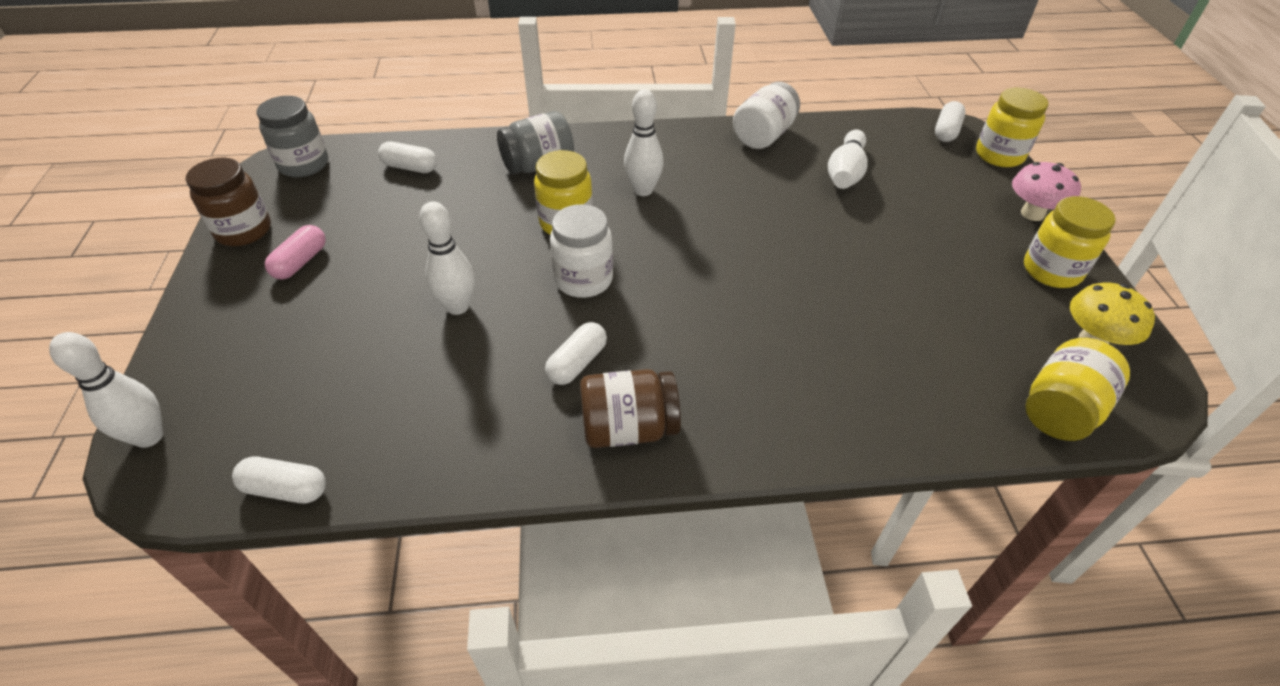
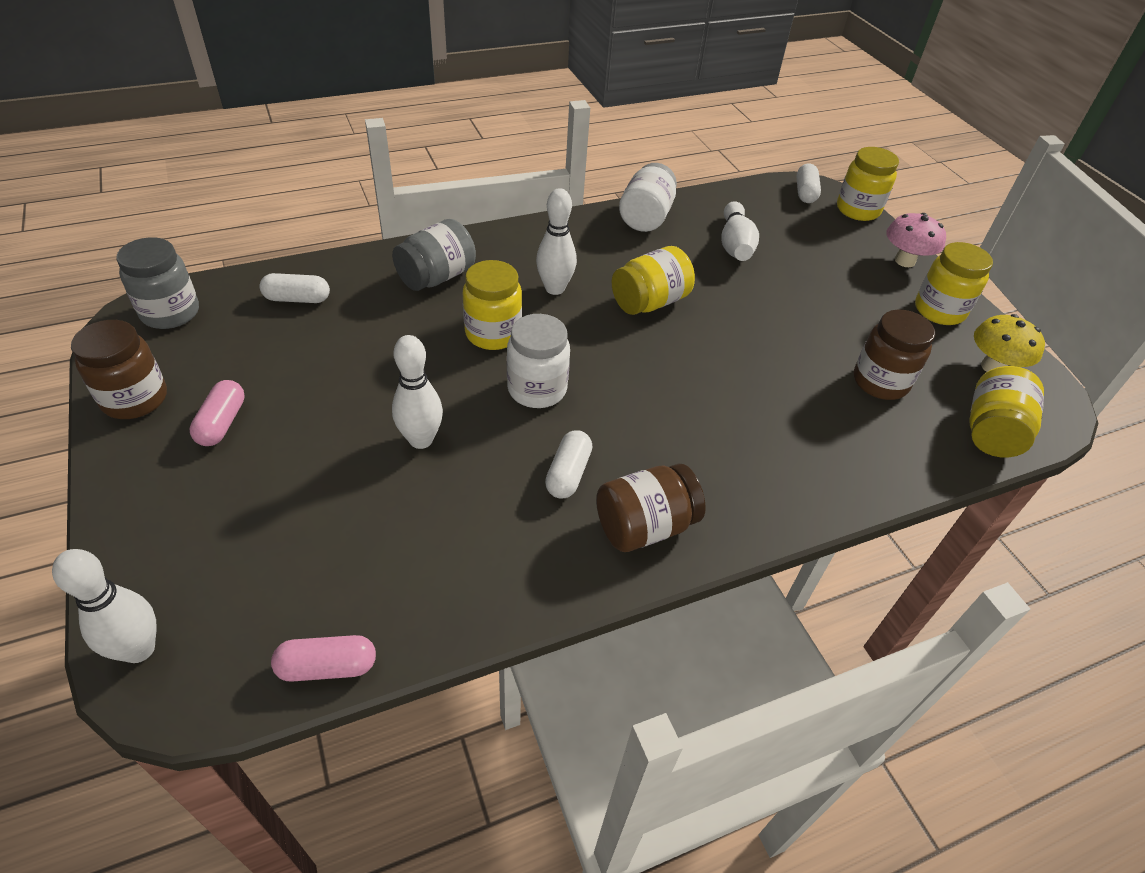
camera: 20 degrees left, 0 degrees up
(286, 489) = (327, 666): white capsule -> pink capsule
(731, 216) = (649, 302): none -> yellow jar
(947, 333) = (880, 382): none -> brown jar

